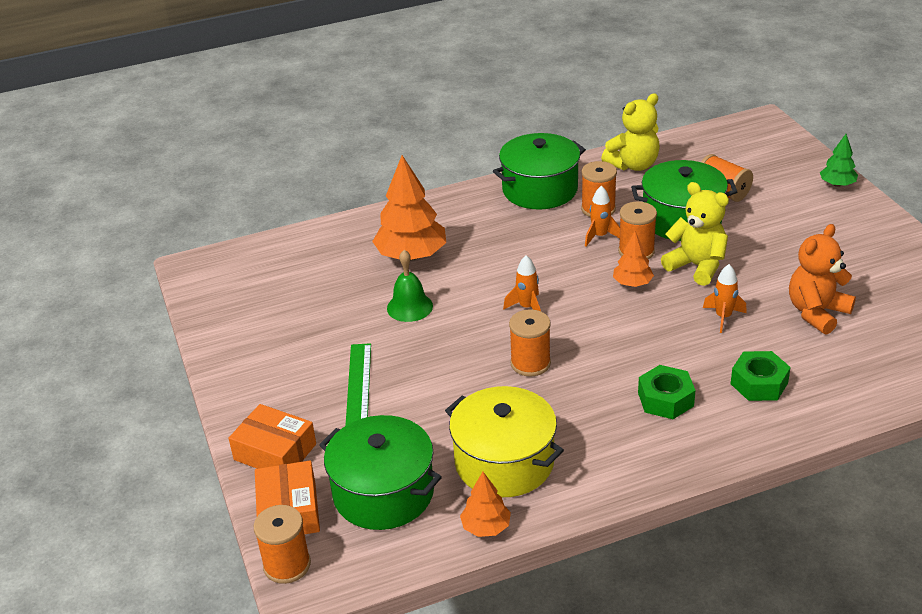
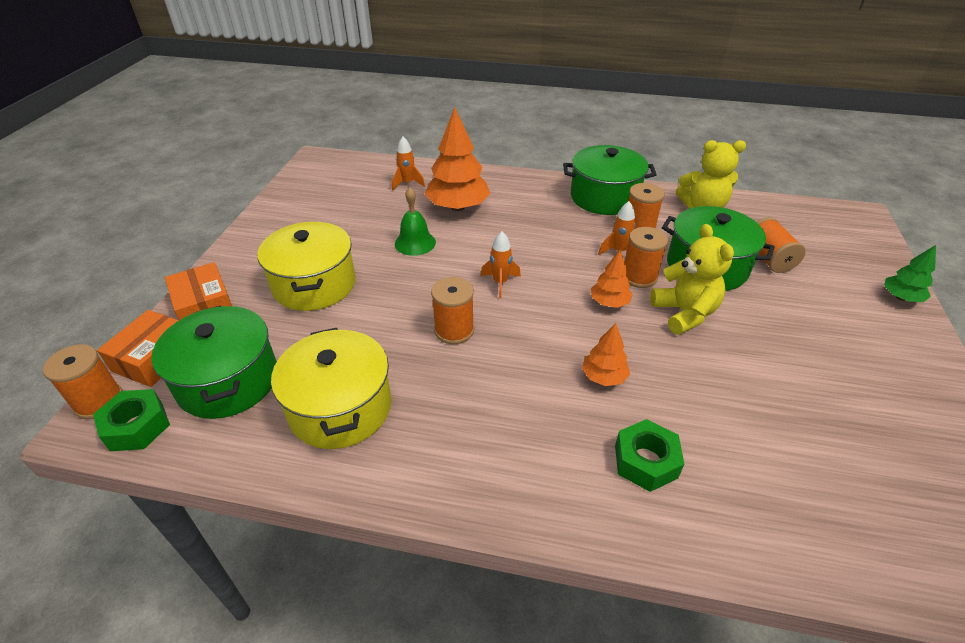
camera: 30 degrees right, 5 degrees up
(358, 385) = (314, 284): green ruler -> yellow pot
(486, 527) = (259, 461): orange tree -> orange tree (603, 377)
(665, 399) = (536, 426): green nut -> green nut (137, 426)
(723, 317) = (668, 373): orange rocket -> orange rocket (407, 183)
(816, 313) = (775, 417): orange teddy bear -> none

